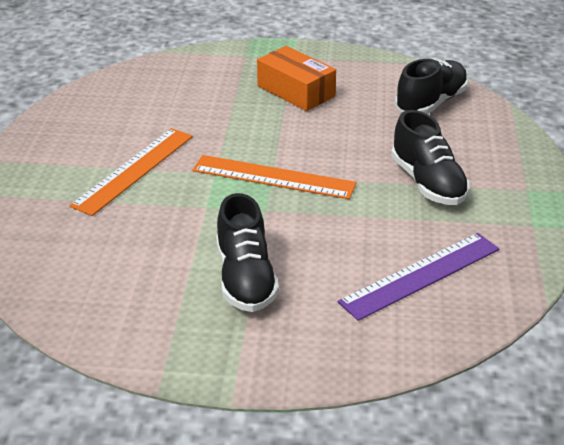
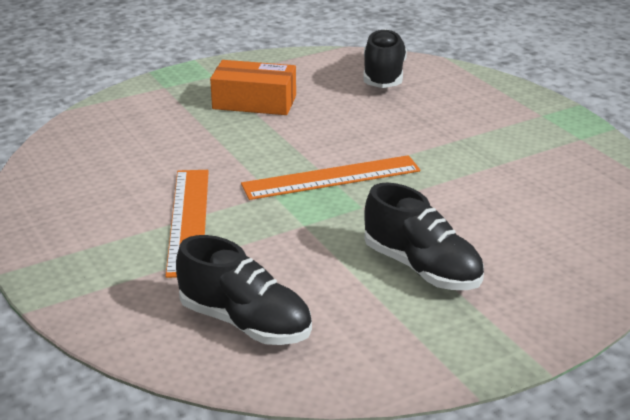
camera: 35 degrees left, 5 degrees down
(420, 275) = (553, 206): purple ruler -> none
(428, 183) = (464, 136): black shoe -> black shoe (245, 322)

